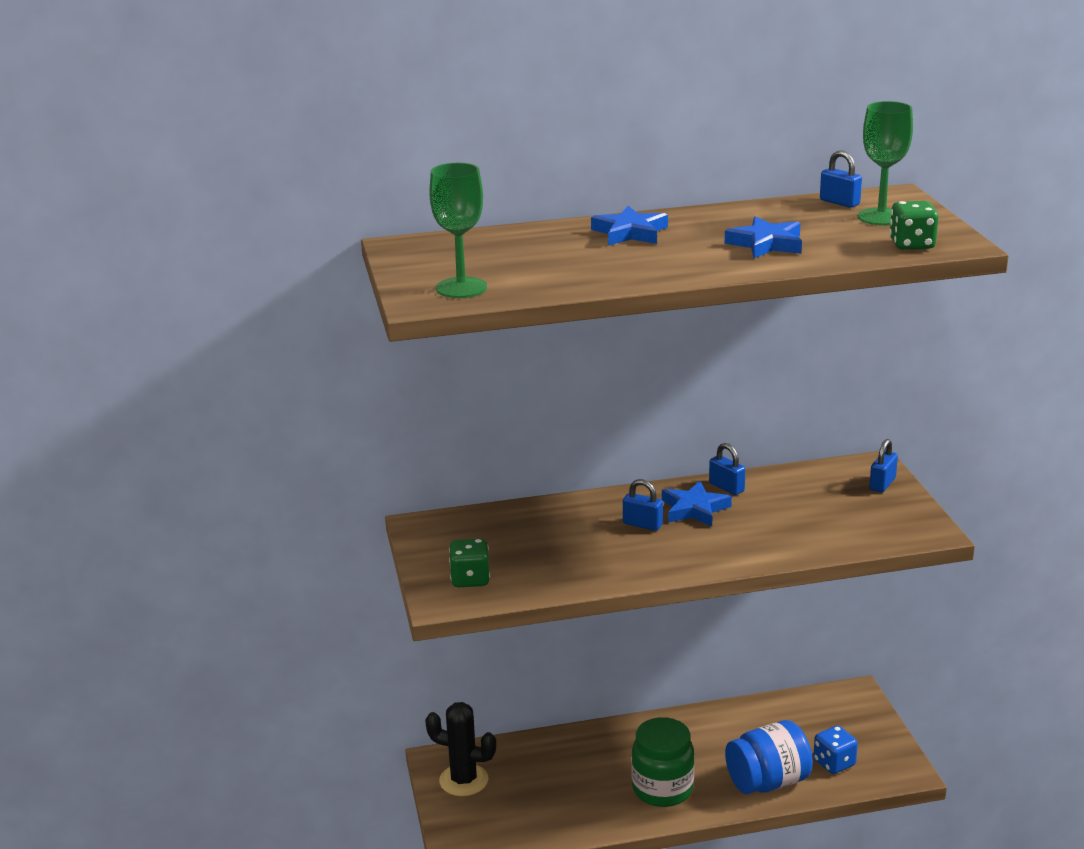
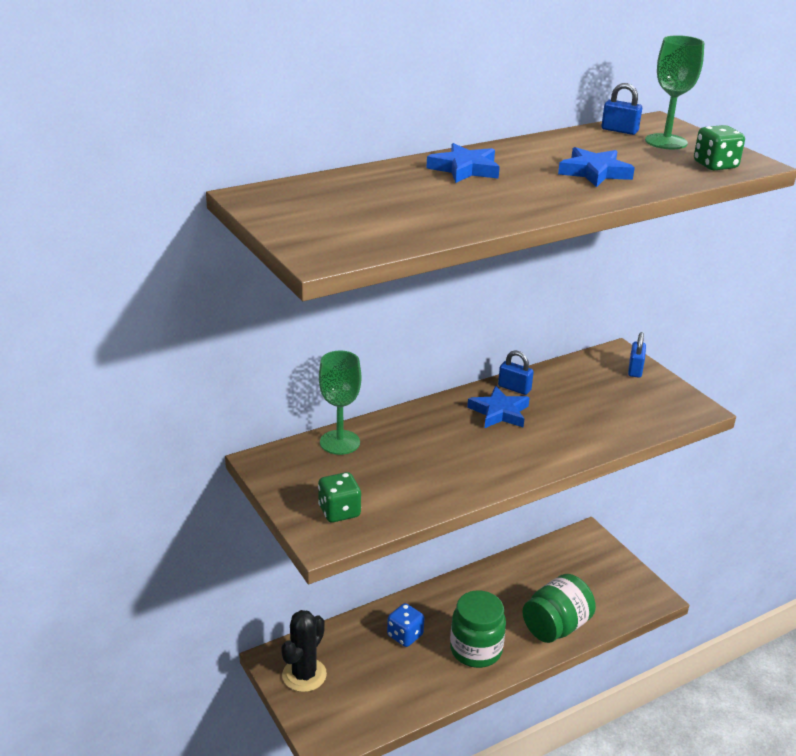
camera: 20 degrees left, 5 degrees up
(461, 288) = (350, 237): green goblet -> green goblet (340, 442)
(463, 780) = (304, 675): black cactus -> black cactus turned 60 degrees counterclockwise
(642, 524) = (464, 433): blue padlock -> none
(768, 782) = (556, 626): blue jar -> green jar
(834, 763) = (599, 599): blue dice -> blue dice (405, 635)

